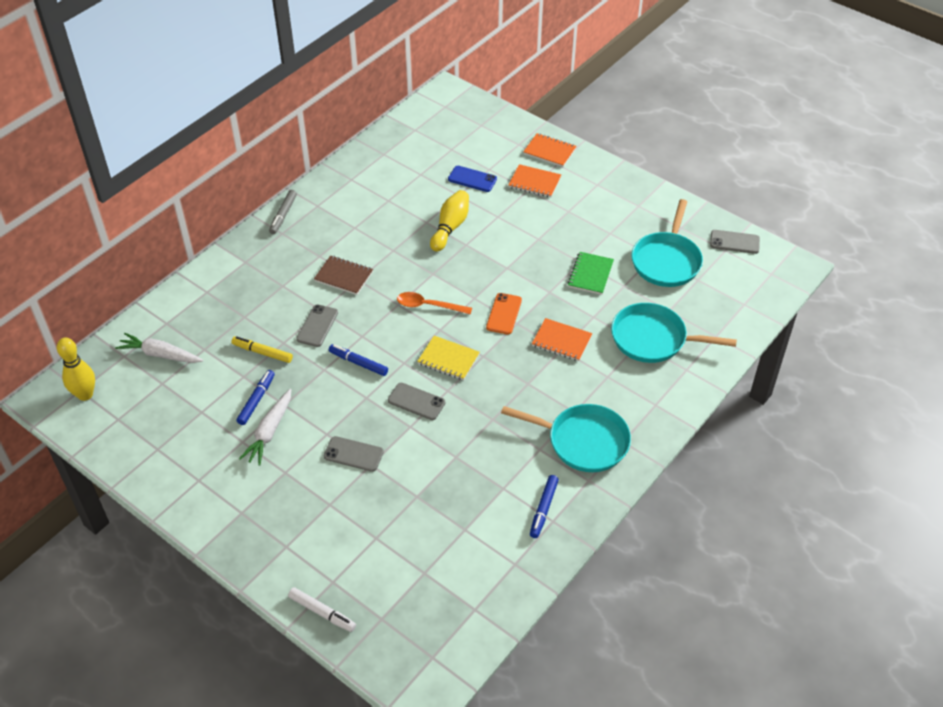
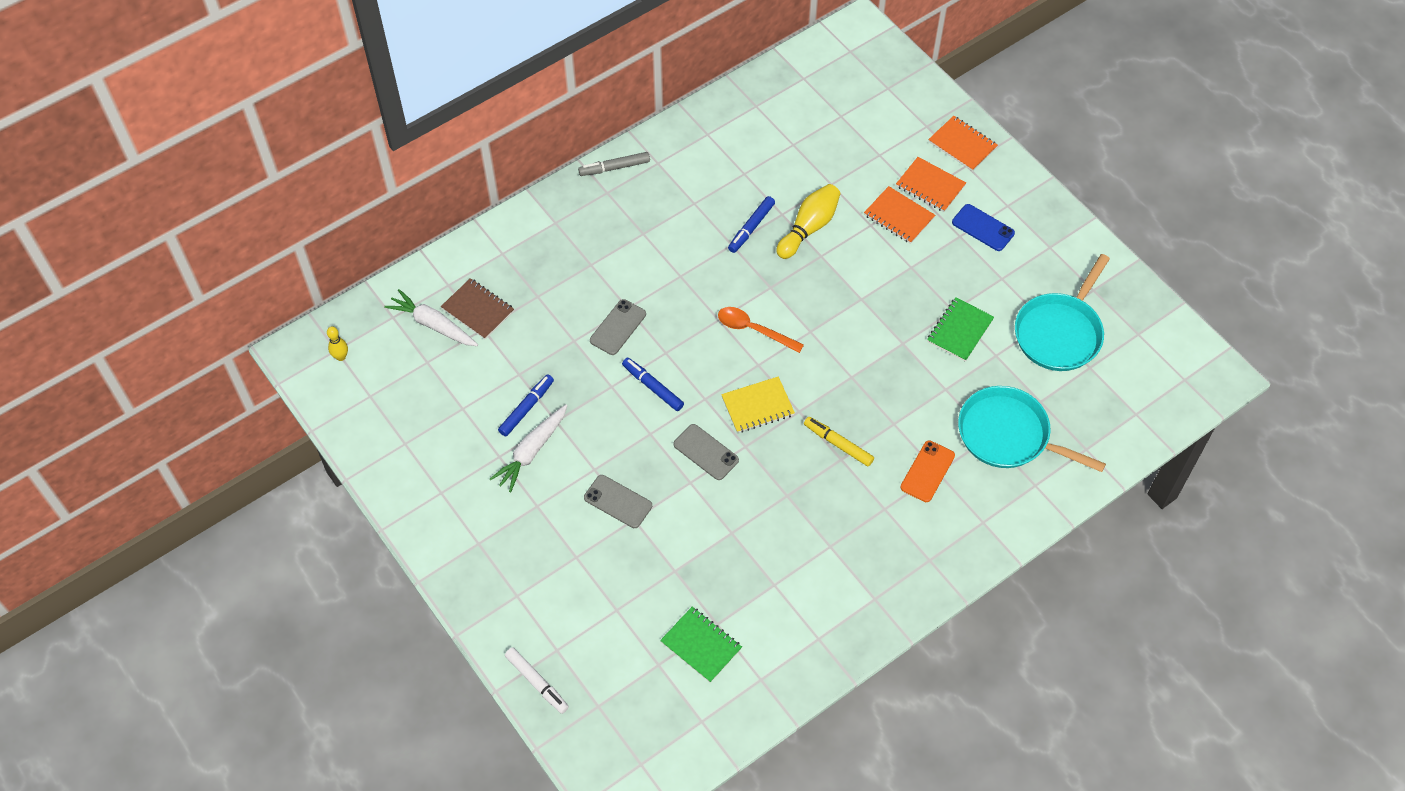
camera: 15 degrees right, 10 degrees up
(85, 394) = (341, 357): yellow bowling pin -> yellow bowling pin, size x0.55
(262, 352) = (547, 348): yellow marker -> yellow marker (838, 444)
(283, 215) = (614, 168): grey marker -> grey marker turned 45 degrees clockwise
(343, 276) = (664, 268): brown notebook -> brown notebook (478, 310)
(448, 359) = (757, 406): yellow notebook -> yellow notebook turned 60 degrees counterclockwise
(456, 549) = (701, 645): none -> green notebook
(472, 179) = (854, 165): blue phone -> blue phone (983, 228)
(504, 314) = (839, 361): orange phone -> orange phone (927, 471)
(543, 509) = (812, 621): blue marker -> blue marker (751, 228)
(561, 341) = (897, 413): orange notebook -> orange notebook (899, 216)
(583, 441) = (883, 549): turquoise pan -> none
(734, 242) = (1154, 325): grey phone -> none

